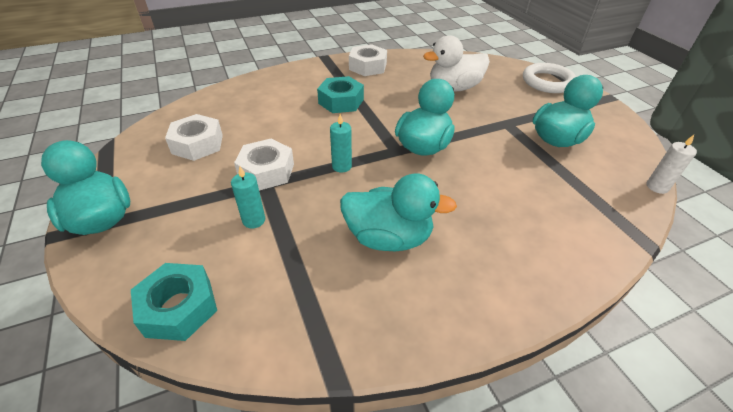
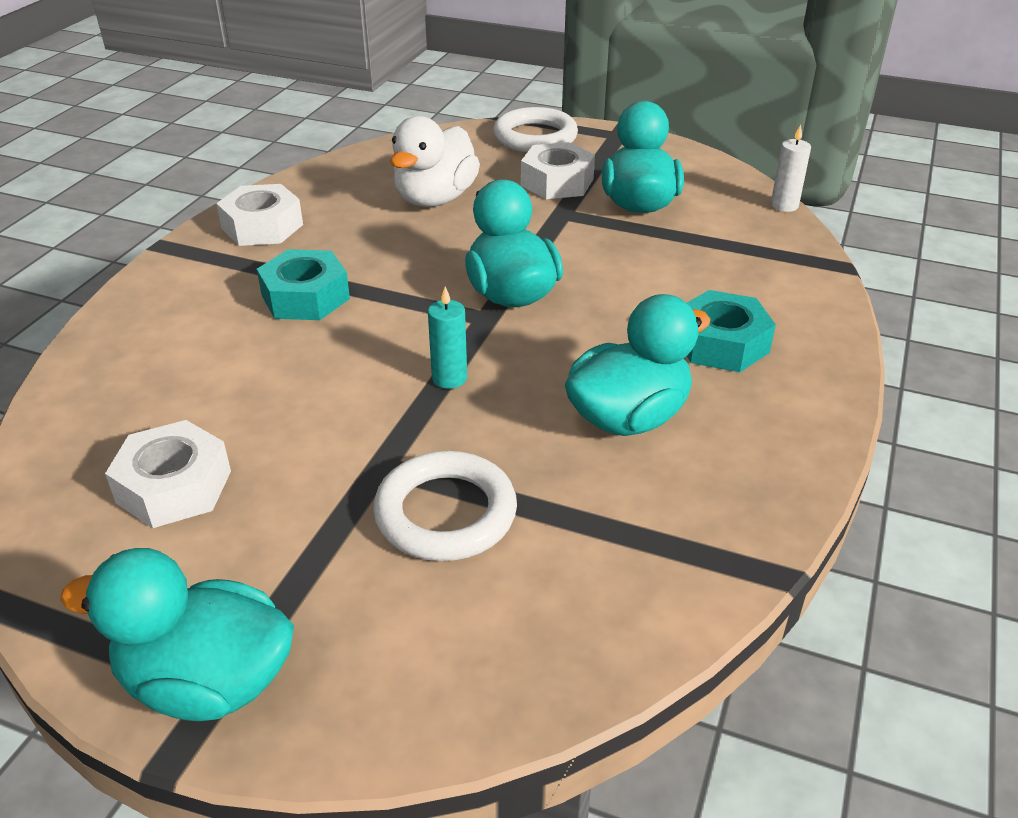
camera: 45 degrees left, 5 degrees down
(179, 307) = (524, 664): turquoise nut -> turquoise nut (721, 343)
(254, 220) = (445, 513): turquoise candle -> white ring
(266, 171) = (357, 449): white nut -> white nut (557, 182)

